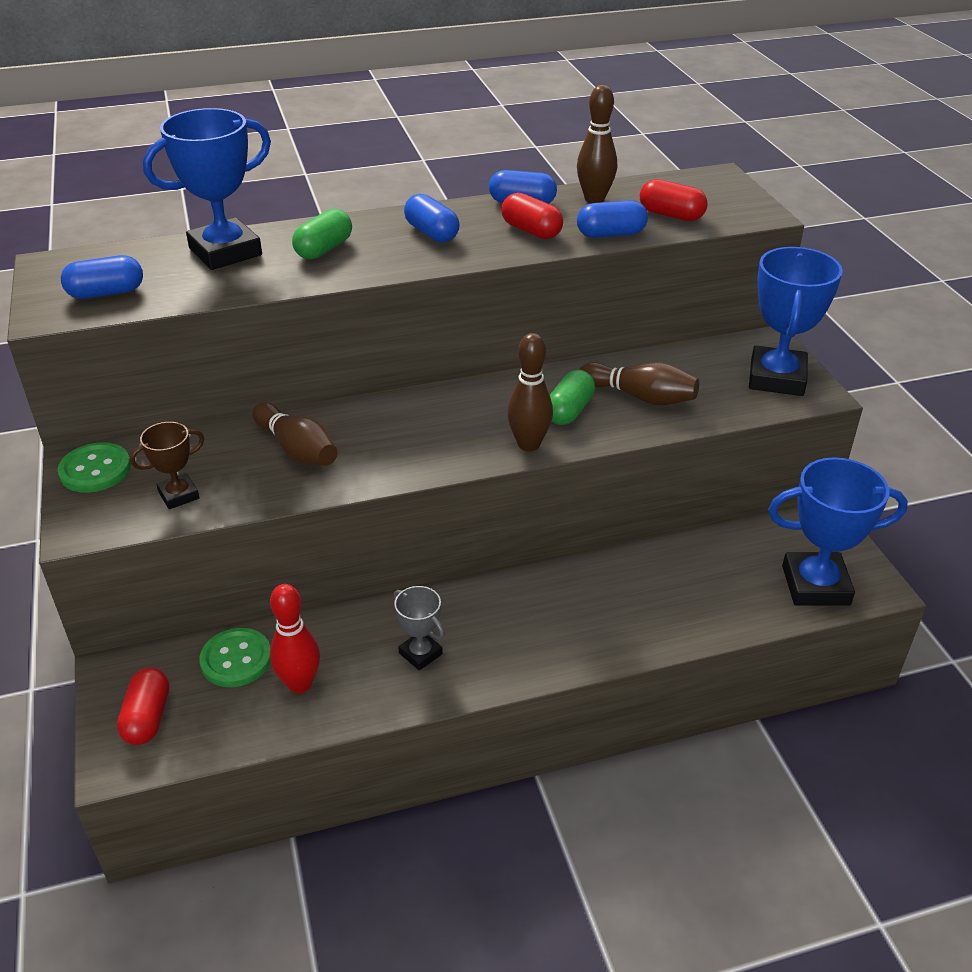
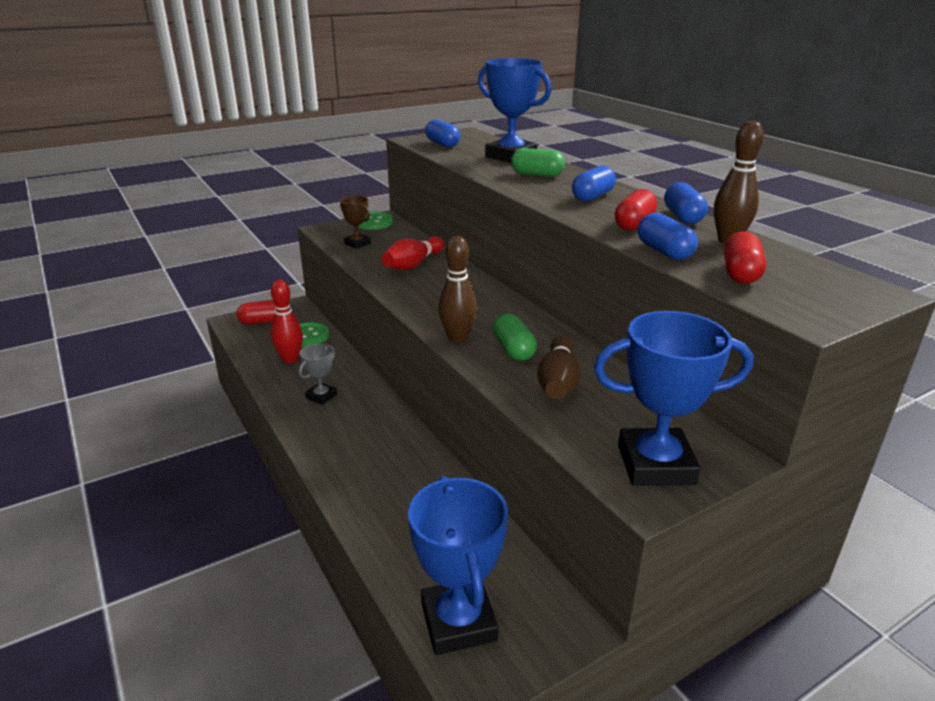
camera: 75 degrees right, 10 degrees down
(297, 450) = (413, 264): brown bowling pin -> red bowling pin
(569, 411) = (513, 350): green capsule -> green capsule turned 60 degrees clockwise

